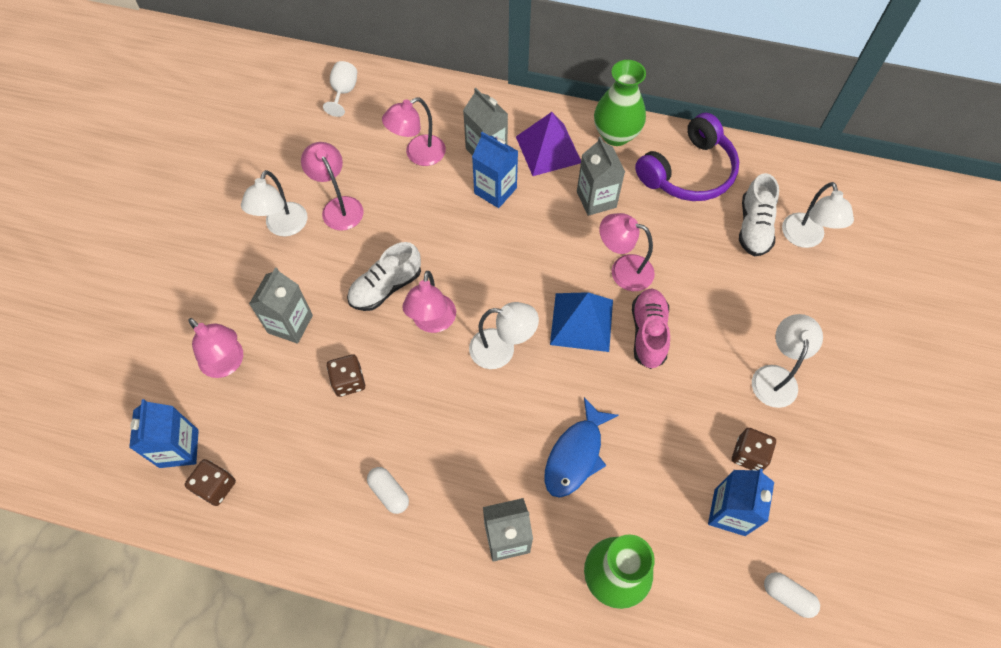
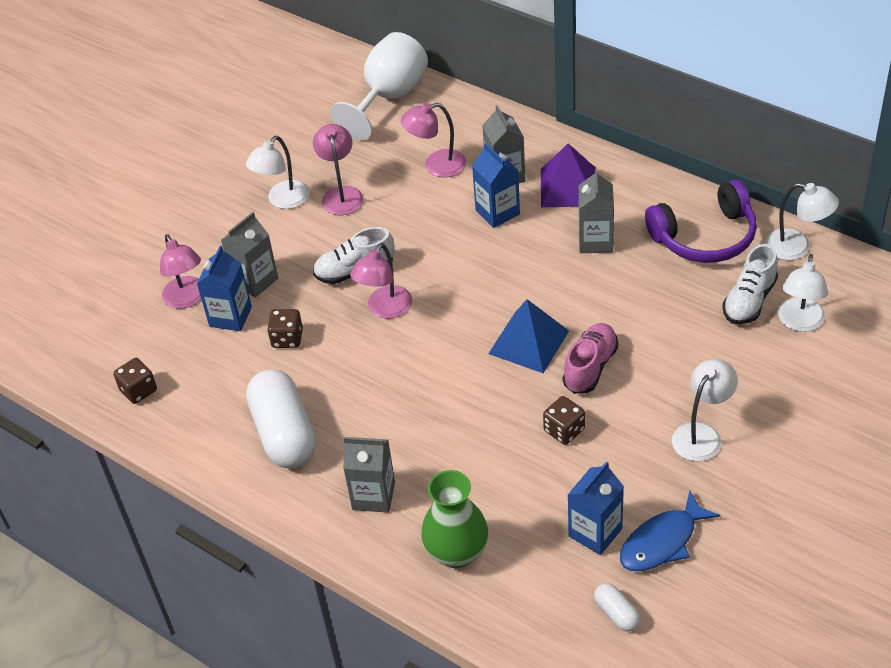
camera: 25 degrees right, 15 degrees down
(179, 448) = (120, 354): blue carton -> blue carton (230, 316)
(343, 92) = (389, 97): white goblet -> white goblet, size x2.08
(389, 493) = (284, 433): white capsule -> white capsule, size x2.24
(502, 350) = (440, 347): white lamp -> white lamp (796, 247)
(576, 455) = (469, 448): blue fish -> blue fish (662, 542)
(616, 135) = (645, 188): green vase -> none
(623, 270) = (592, 308): pink lamp -> none
(748, 455) = (639, 492): brown dice -> brown dice (564, 430)

